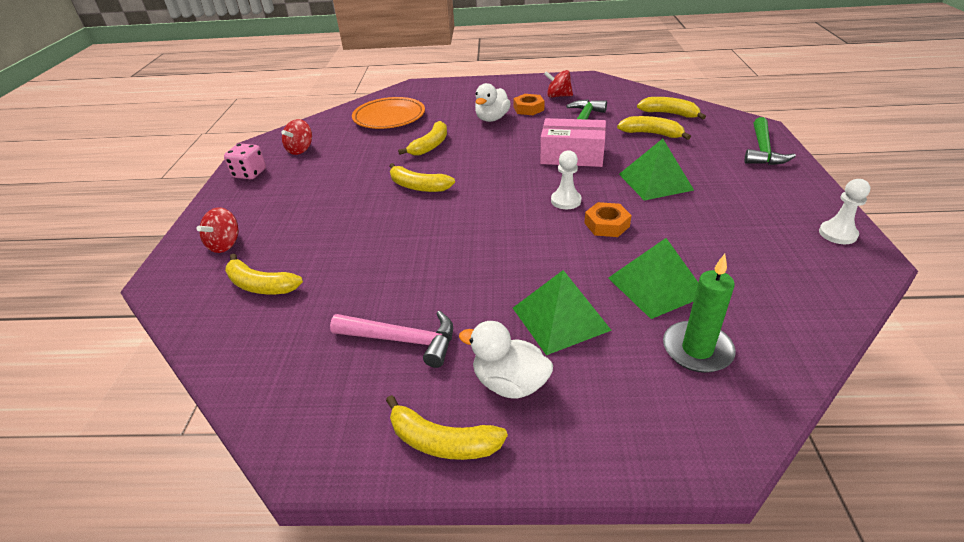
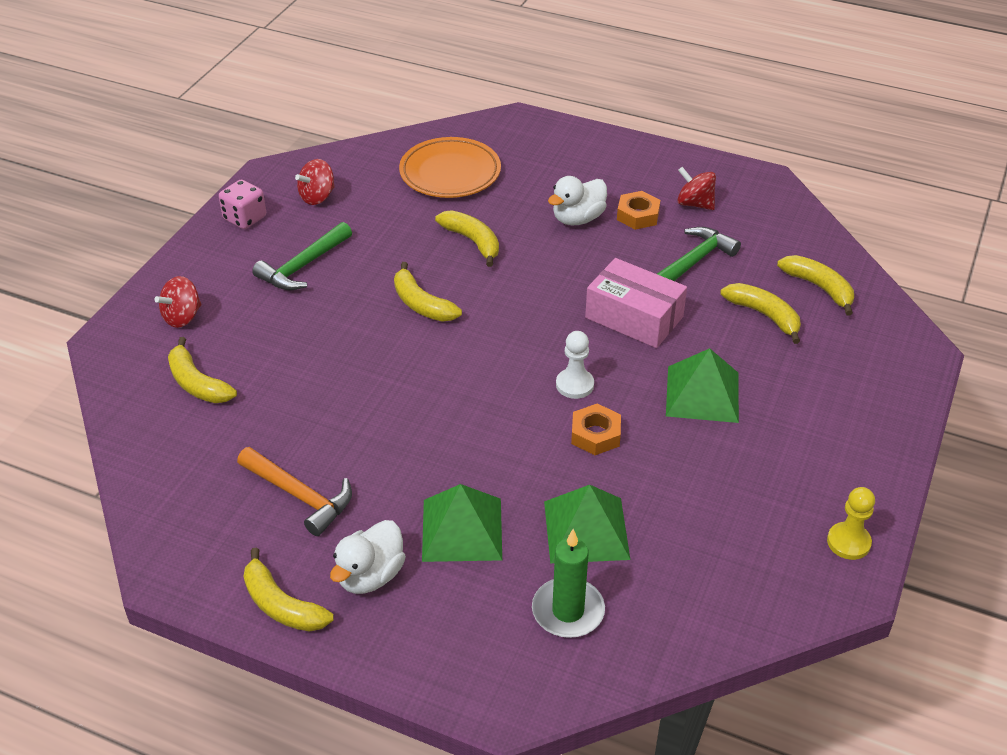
camera: 20 degrees right, 5 degrees up
(402, 340) = (299, 495): pink hammer -> orange hammer
(430, 145) = (472, 241): yellow banana -> yellow banana turned 90 degrees counterclockwise
(509, 383) = (370, 576): white duck -> white duck turned 105 degrees counterclockwise
(763, 150) = (885, 392): green hammer -> green hammer (303, 266)
(837, 234) = (848, 542): white pawn -> yellow pawn

